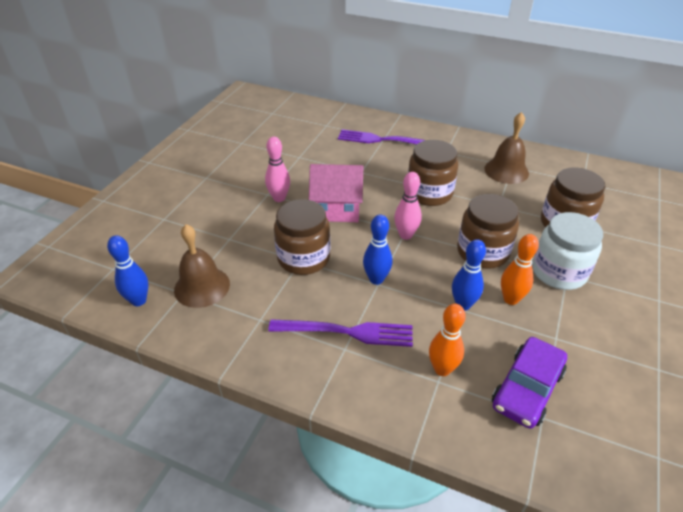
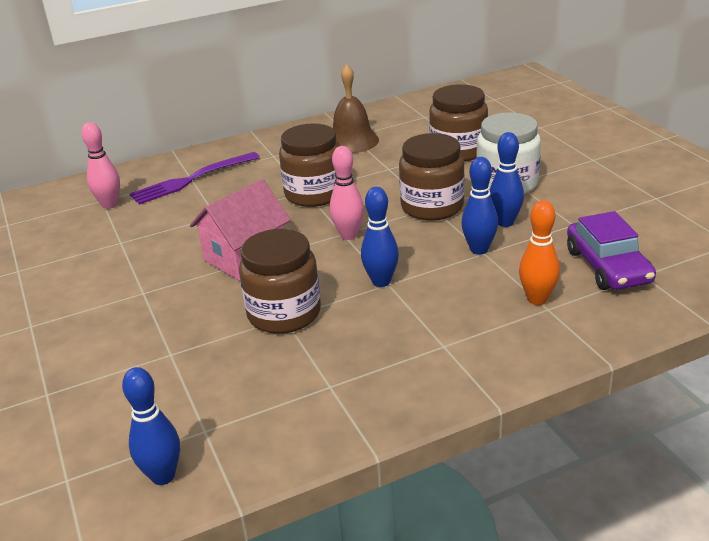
camera: 45 degrees left, 10 degrees down
(202, 286) = (217, 409): brown bell -> none
(279, 198) = (164, 287): pink bowling pin -> pink bowling pin (109, 205)
(347, 332) = (425, 333): purple fork -> none
(510, 299) = (505, 222): orange bowling pin -> blue bowling pin

